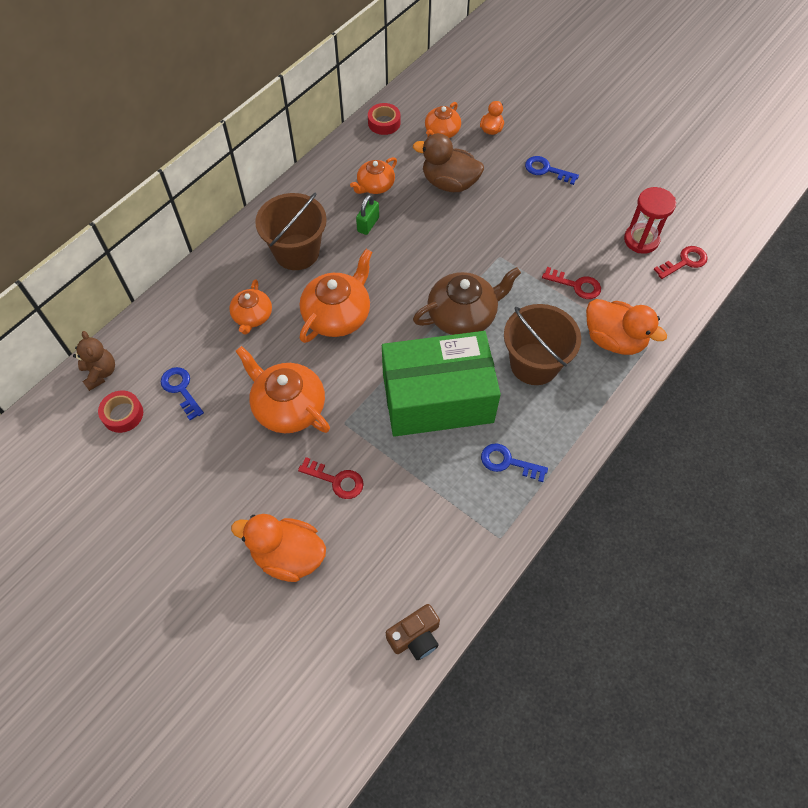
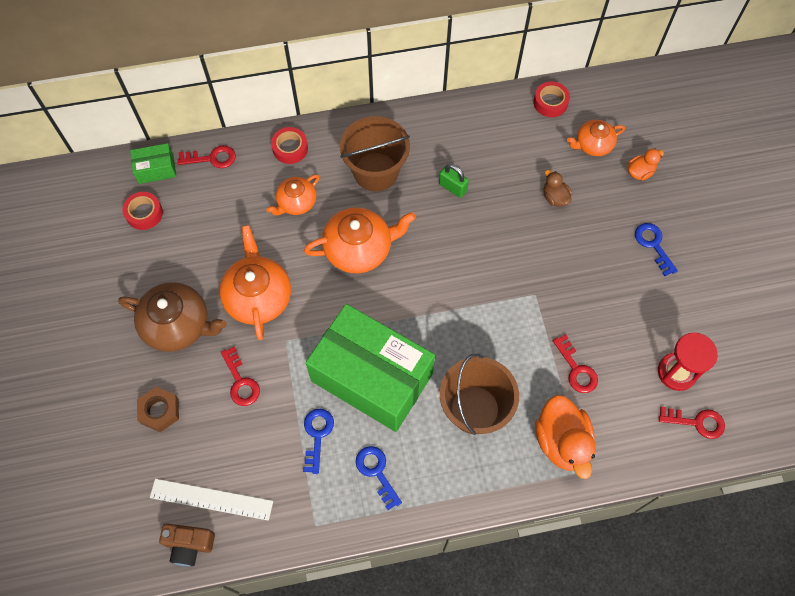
camera: 40 degrees right, 5 degrees up
(100, 373) = (156, 169): brown teddy bear -> green box
(145, 331) = (212, 158): none -> red key
(181, 389) = (197, 224): blue key -> blue key (317, 435)
(208, 280) = (290, 148): none -> red tape
(288, 556) = (159, 411): orange duck -> brown nut
(368, 224) = (452, 187): green padlock -> green padlock turned 60 degrees clockwise
(375, 186) = (490, 156): orange teapot -> none
(399, 587) = (211, 499): none -> white ruler
(449, 183) = (555, 197): brown duck -> brown duck, size x0.52
(463, 315) = (456, 323): brown teapot -> brown teapot (178, 325)

